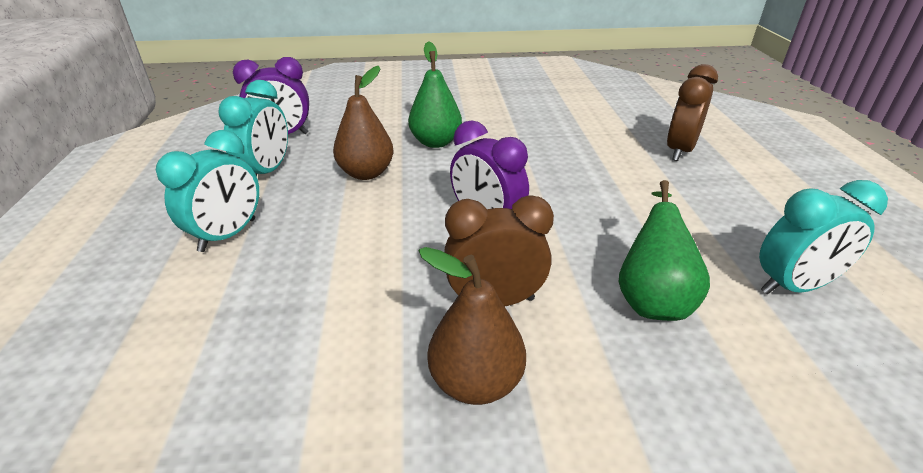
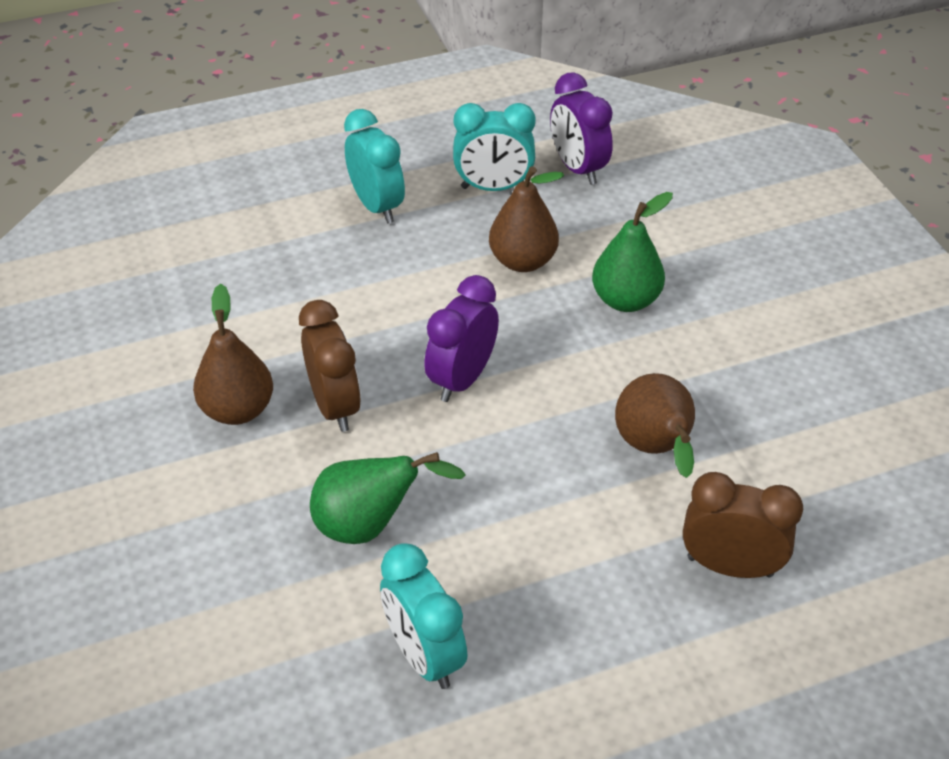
camera: 75 degrees right, 10 degrees up
(228, 235) = (377, 206): turquoise clock -> turquoise clock turned 135 degrees counterclockwise
(580, 156) = (655, 449): none -> brown pear

